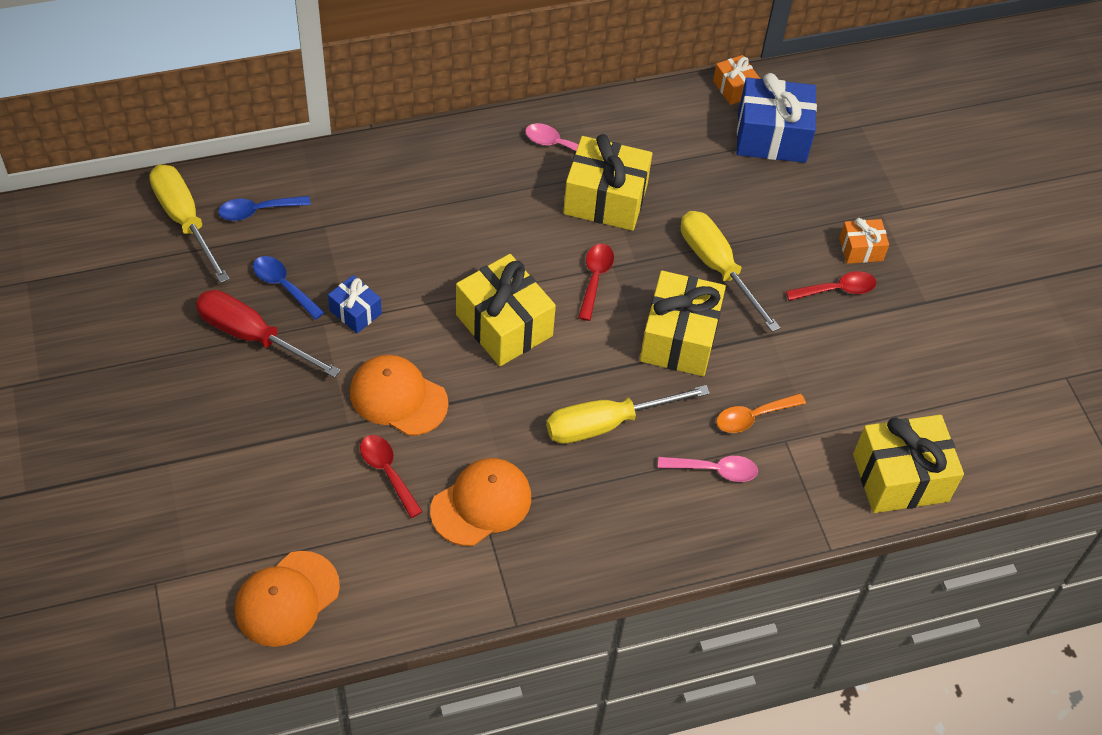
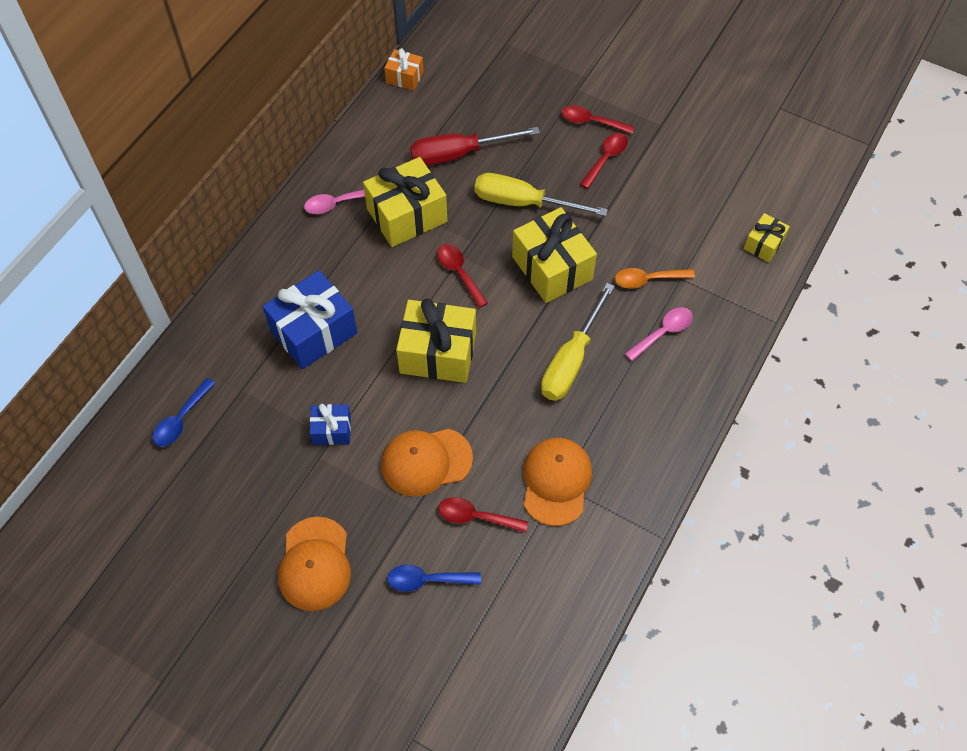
camera: 40 degrees left, 5 degrees up
(185, 221) = (135, 472): yellow screwdriver -> none
(252, 336) = (281, 510): red screwdriver -> red screwdriver (459, 154)
(283, 286) = (261, 456): blue spoon -> blue spoon (427, 580)
(287, 599) = (509, 662): orange cap -> orange cap (315, 564)
(753, 417) = (647, 280): orange spoon -> orange spoon turned 60 degrees clockwise
(772, 136) = (462, 91): blue gift -> blue gift (314, 332)
(861, 249) = (591, 122): orange gift -> red spoon
(900, 477) = (763, 244): yellow gift -> yellow gift, size x0.52

